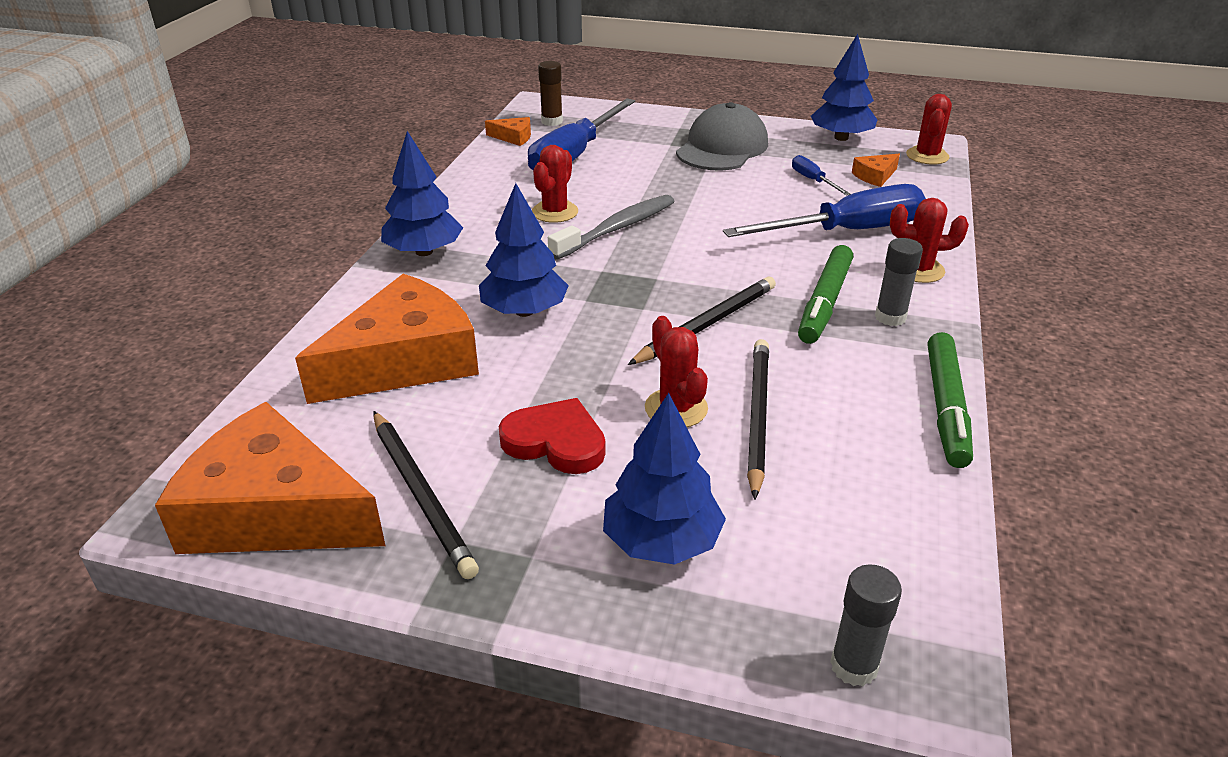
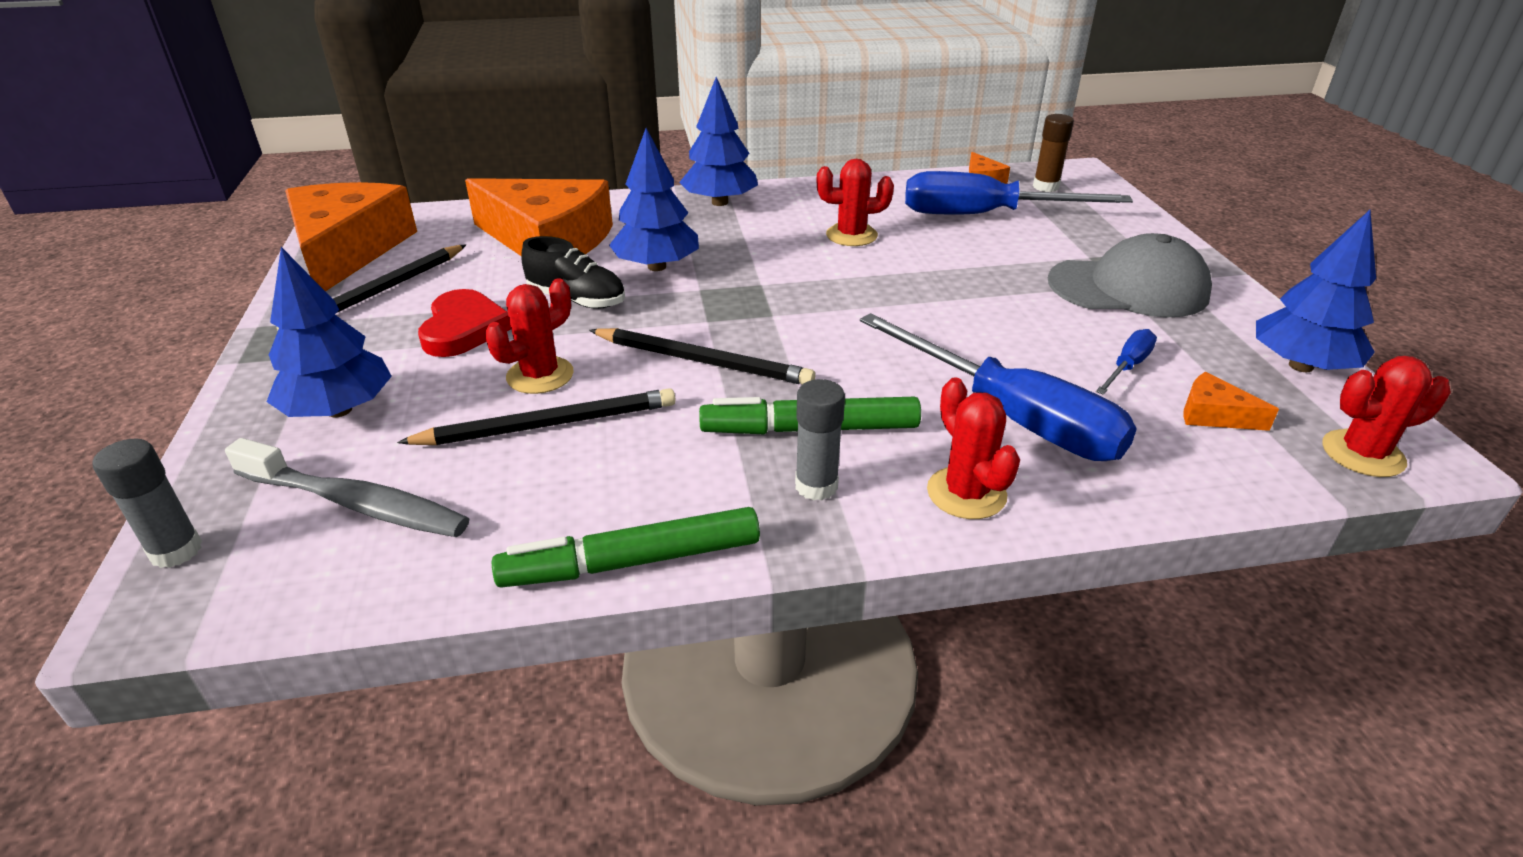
camera: 65 degrees right, 0 degrees up
(552, 365) = (577, 300): none -> black shoe
(617, 228) = (852, 272): grey toothbrush -> grey toothbrush (356, 503)

